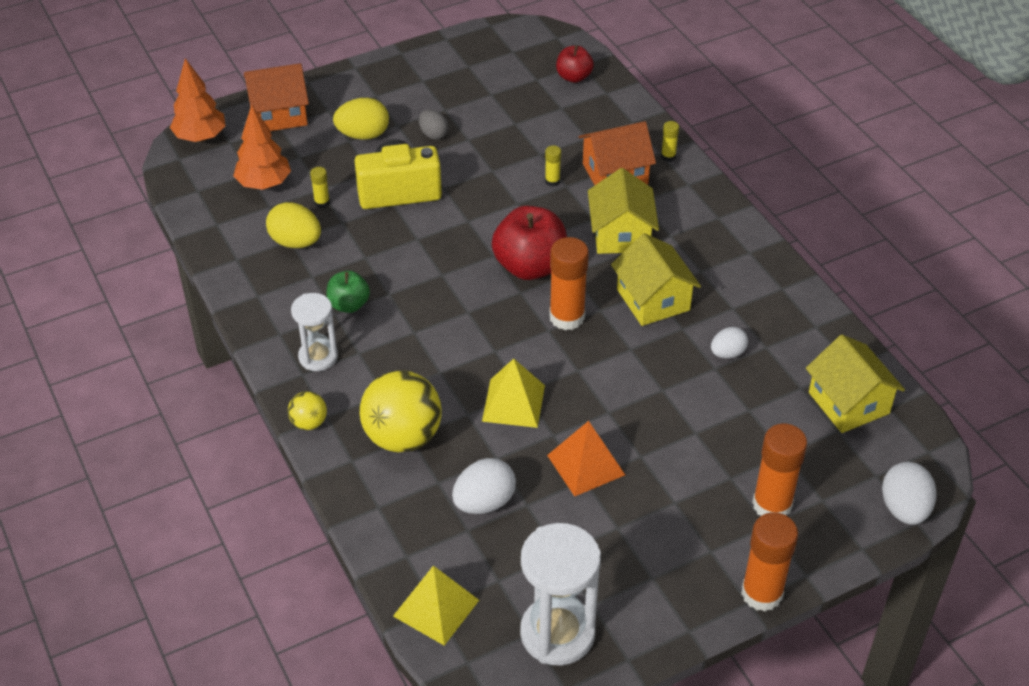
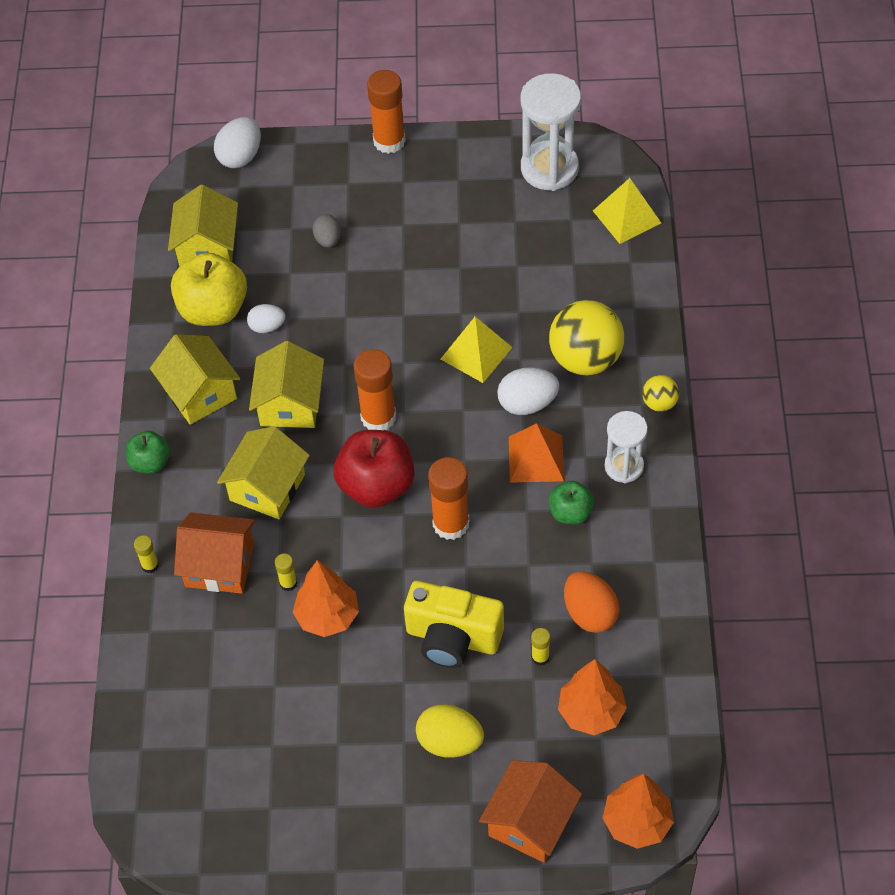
camera: 150 degrees left, 10 degrees up
(279, 114) = (530, 822): orange house -> orange house turned 75 degrees counterclockwise
(296, 242) = (590, 613): yellow egg -> orange egg
(433, 134) = (372, 708): grey egg -> grey egg (328, 240)
(484, 502) = (548, 279): white egg -> white egg (527, 403)
(506, 172) = (327, 616): none -> orange tree
(574, 77) = (163, 730): red apple -> none
(585, 465) = (451, 278): orange pyramid -> orange pyramid (536, 458)
(731, 217) = (150, 462): none -> green apple
(738, 280) = (200, 393): none -> yellow house
(772, 504) = (332, 195): orange glue stick -> orange glue stick (451, 524)
(790, 349) = (213, 309): none -> yellow apple

